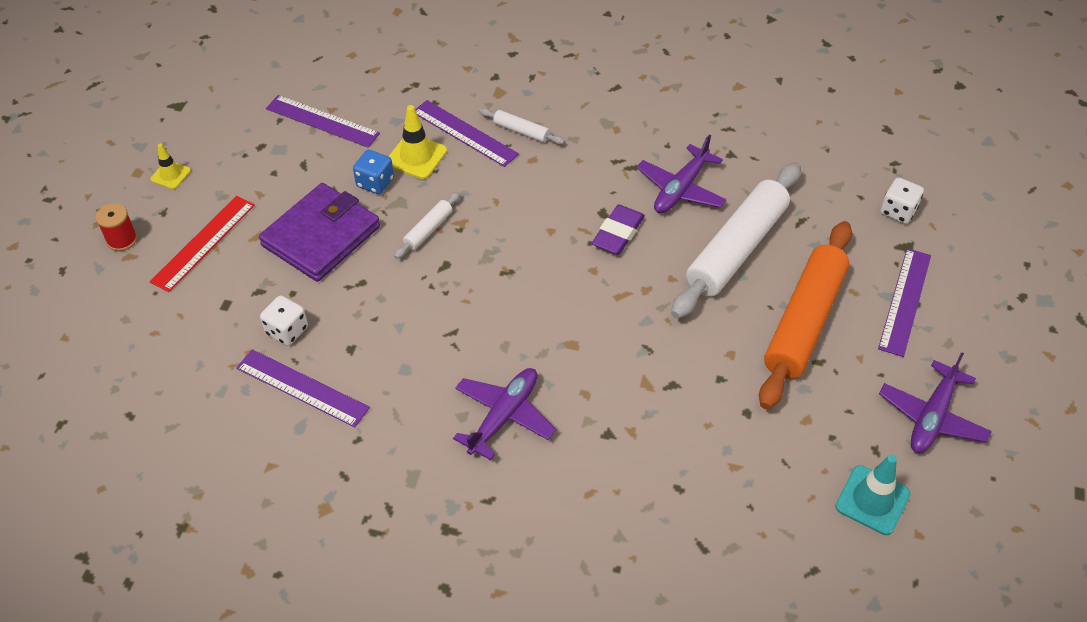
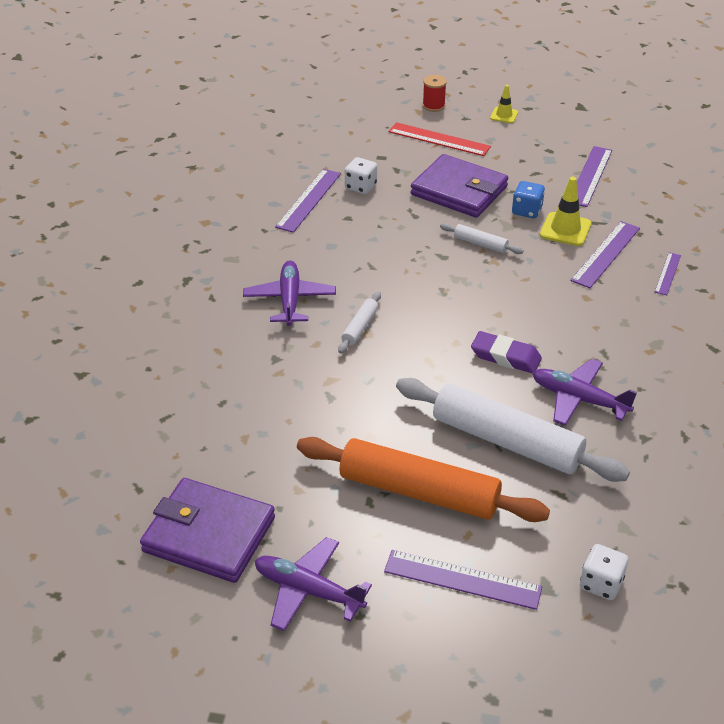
camera: 85 degrees right, 10 degrees down
(503, 95) = (668, 273): none -> purple ruler
(504, 416) = (290, 300): purple plane -> purple plane turned 120 degrees counterclockwise
(521, 131) = (621, 288): white rolling pin -> white rolling pin (360, 327)
(872, 500) = (209, 534): turquoise traffic cone -> purple wallet

